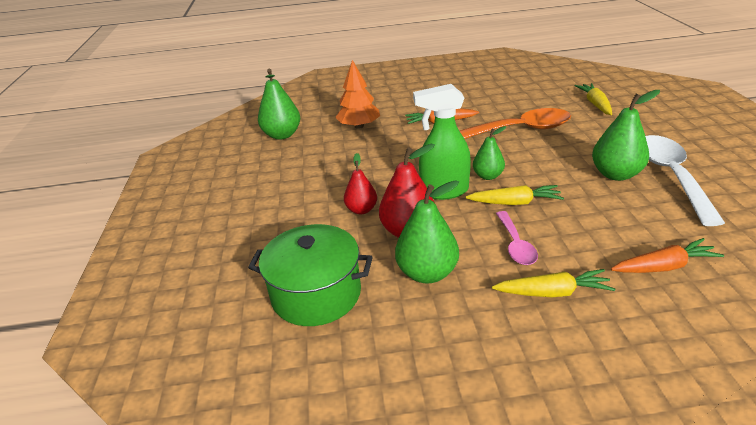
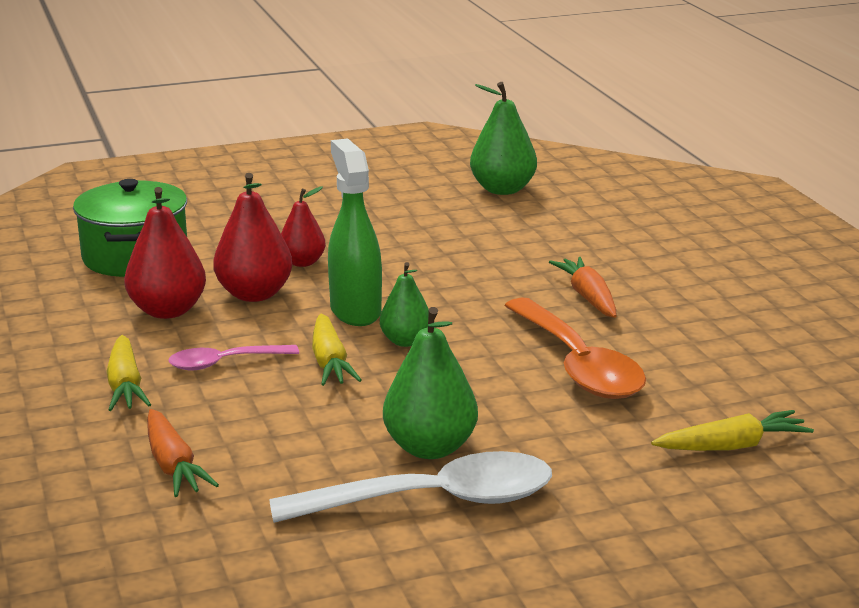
camera: 75 degrees right, 10 degrees down
(359, 126) = (550, 236): orange tree -> none
(427, 273) = (167, 311): green pear -> red pear

